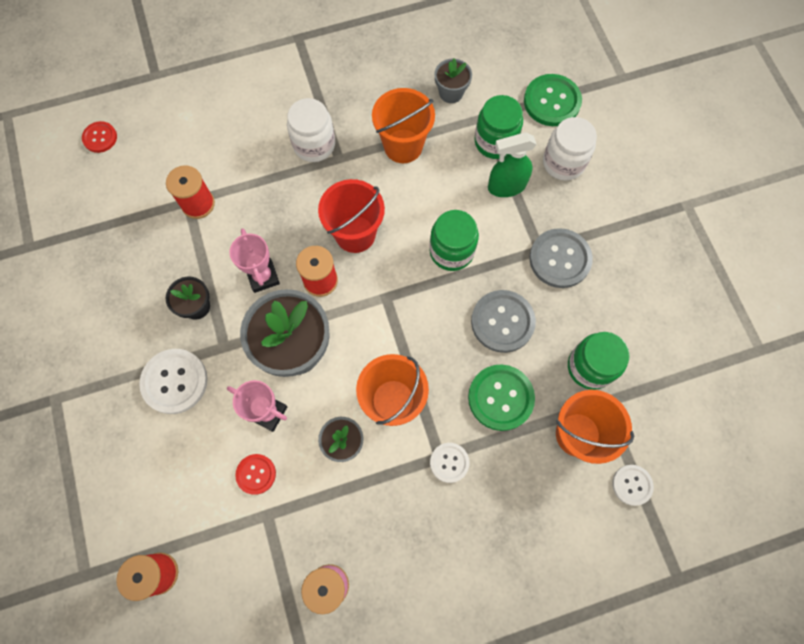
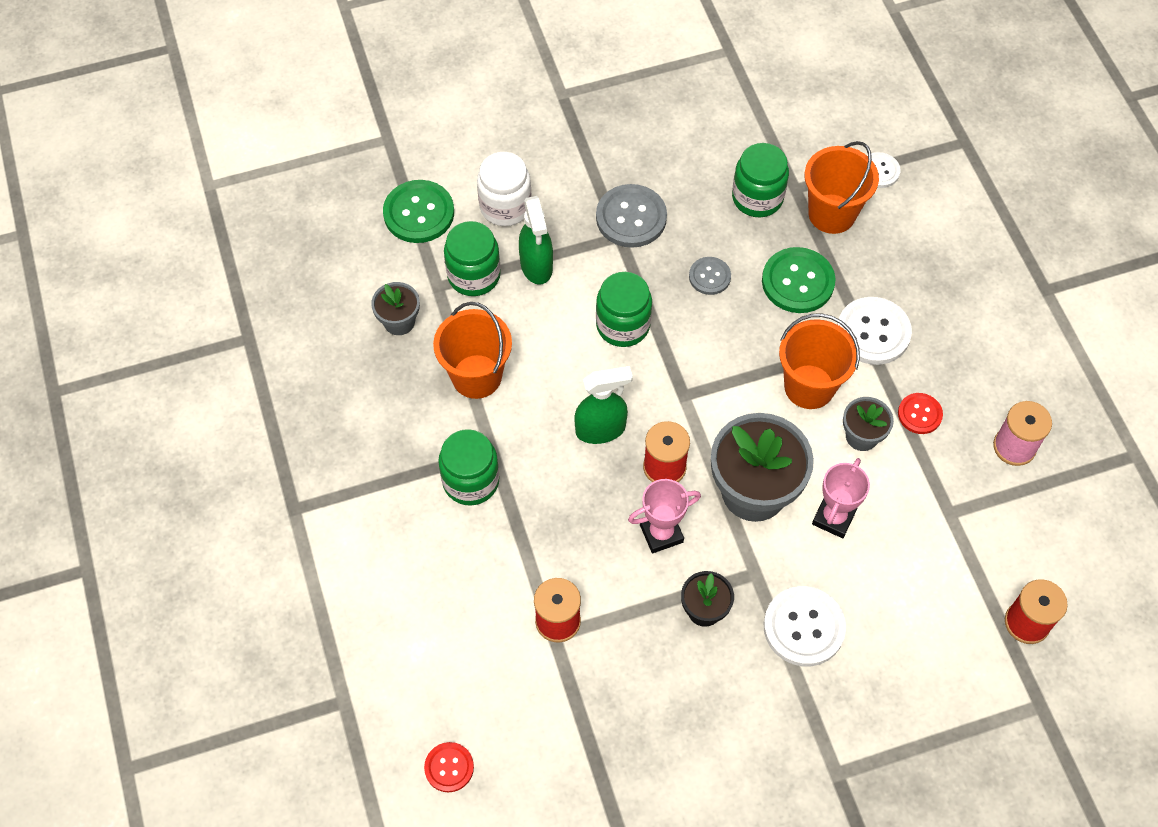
camera: 90 degrees left, 10 degrees down
(256, 474) = (906, 526): red button -> red button (919, 414)
(314, 145) = (471, 481): white jar -> green jar
(355, 234) = (601, 429): red bucket -> green spray bottle
(449, 462) = (873, 332): white button -> white button, size x1.72
(502, 322) = (709, 276): grey button -> grey button, size x0.58

